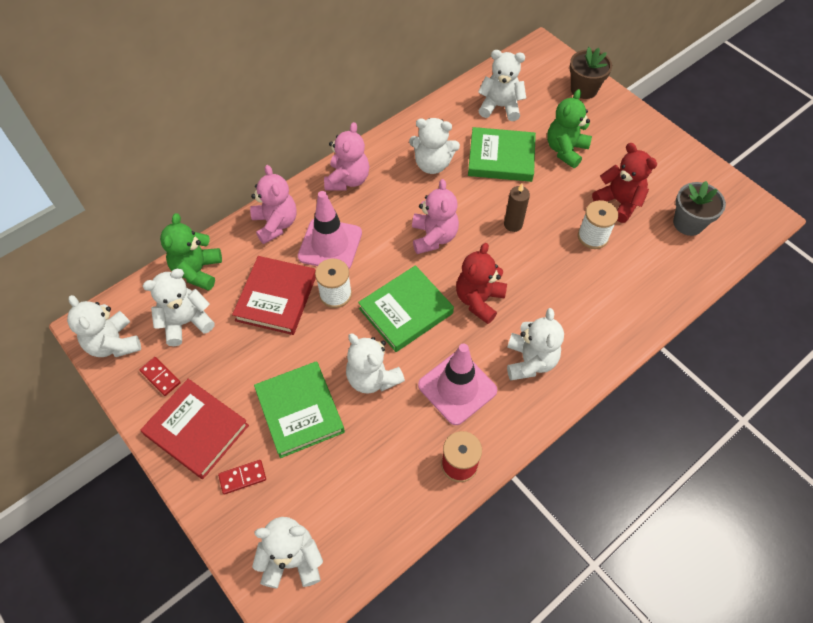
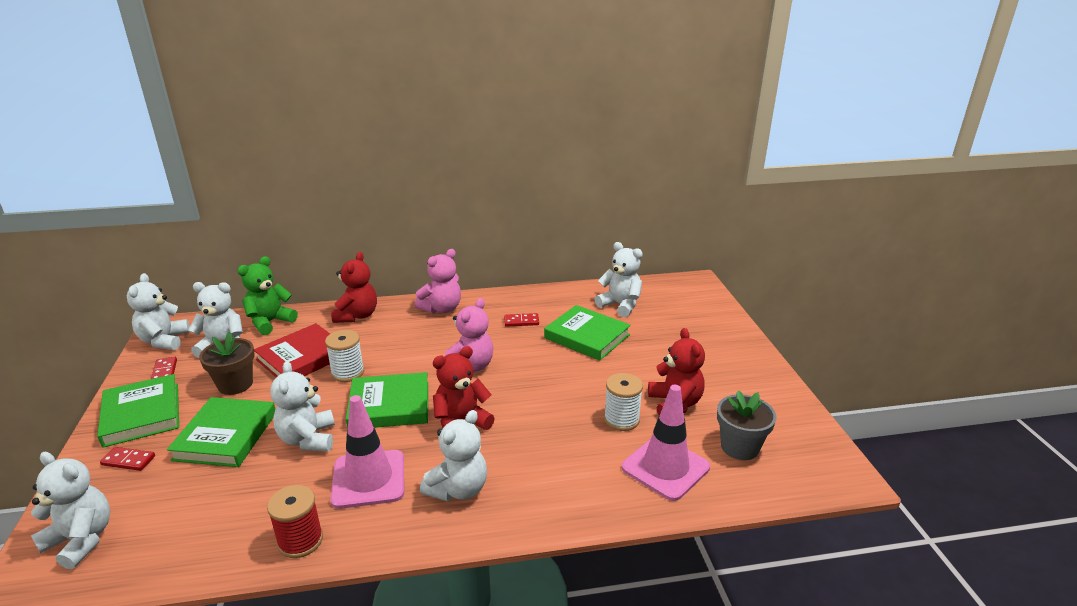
camera: 30 degrees right, 30 degrees down
(197, 430) = (142, 414): red book -> green book
(276, 224) = (357, 316): pink teddy bear -> red teddy bear
(330, 245) = (381, 341): pink traffic cone -> pink traffic cone (665, 467)
(432, 164) = (521, 321): white teddy bear -> red domino
(513, 224) = (550, 383): brown candle -> none
(565, 150) = (655, 350): green teddy bear -> none
(584, 89) = (713, 317): brown flower pot -> brown flower pot (235, 384)

